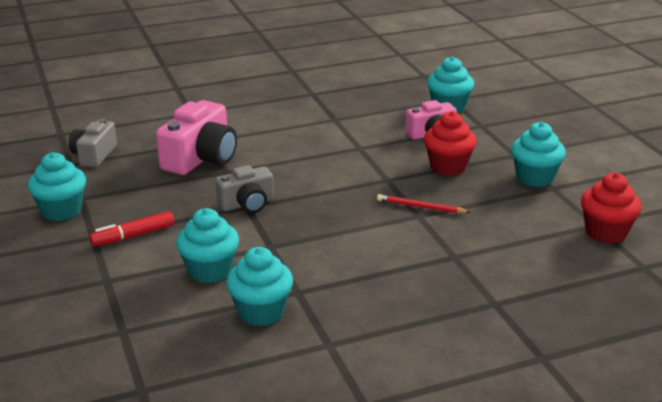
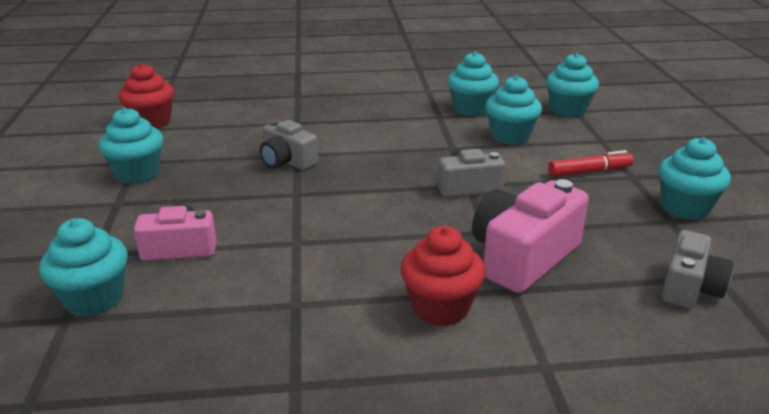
camera: 165 degrees left, 0 degrees up
(133, 330) = (568, 110): none -> turquoise cupcake
(421, 207) = (287, 161): red pencil -> grey camera
(448, 166) = (213, 199): red cupcake -> red cupcake (440, 308)

